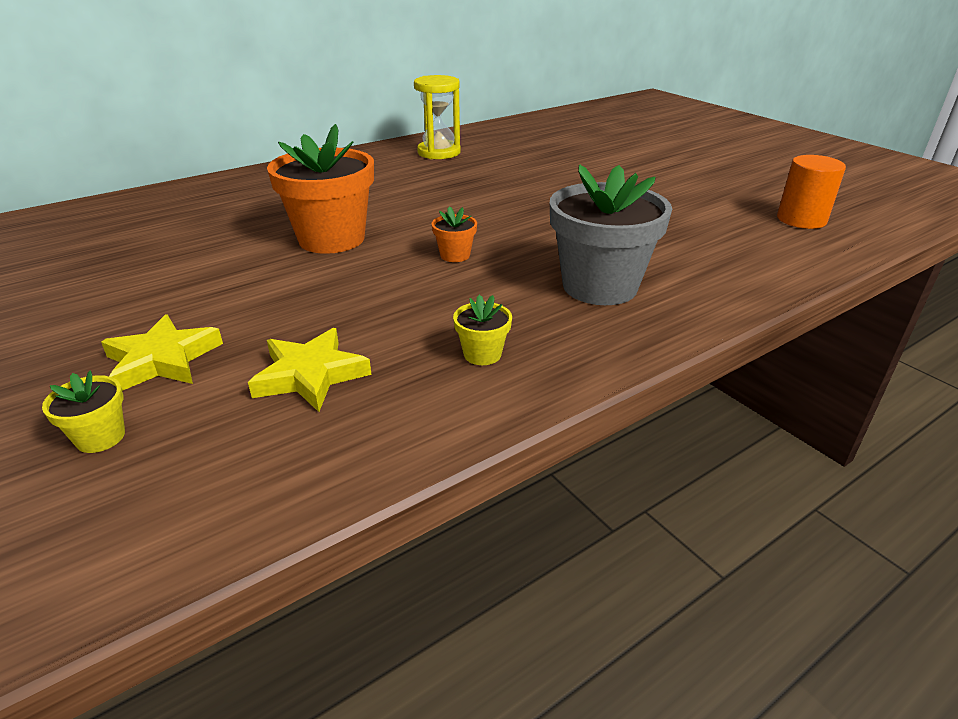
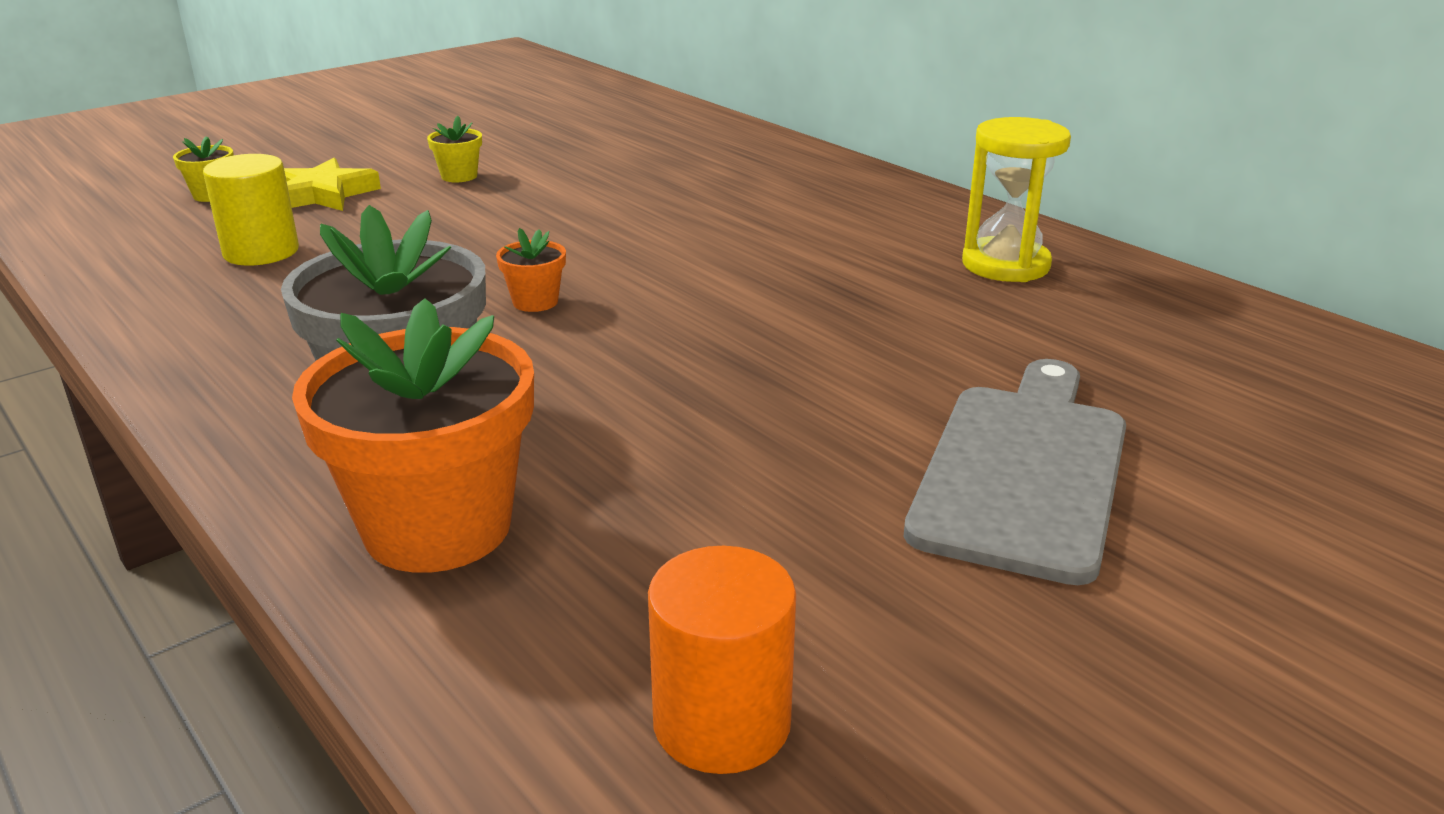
camera: 85 degrees right, 5 degrees down
(310, 375) = (261, 252): yellow star -> yellow cylinder
(332, 239) = (595, 226): orange flower pot -> orange flower pot (437, 527)
(482, 354) = (254, 330): yellow flower pot -> yellow flower pot (459, 176)
(630, 169) = (1024, 471): none -> grey cutting board

